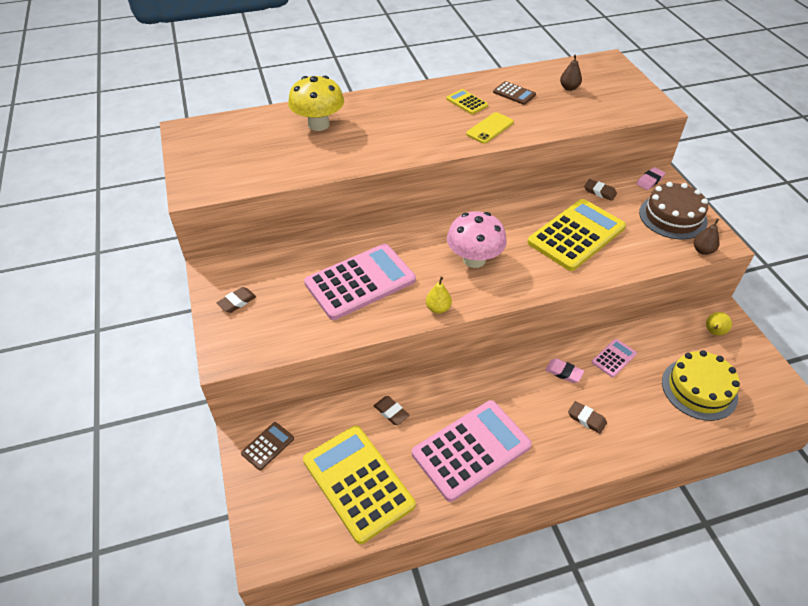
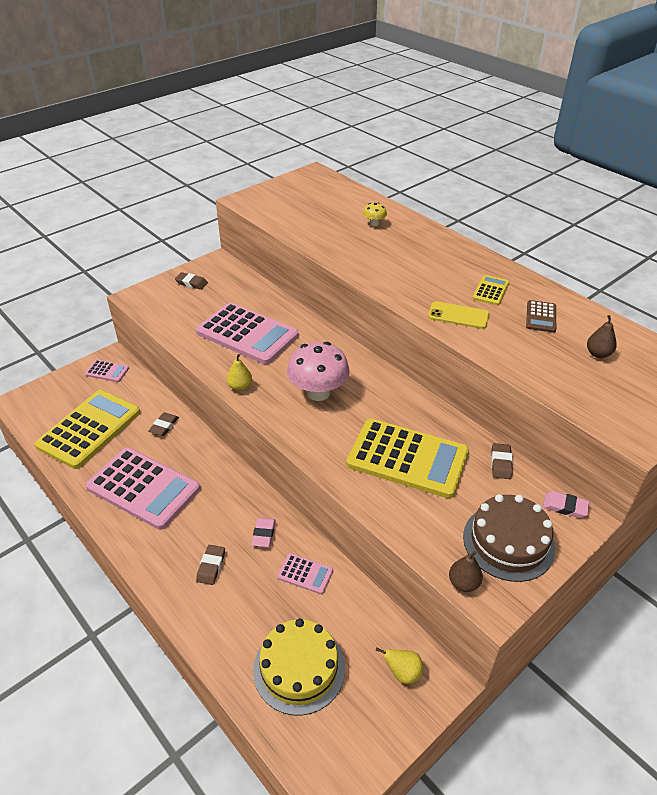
camera: 65 degrees right, 5 degrees down
(268, 446) = (107, 371): brown calculator -> pink calculator
(318, 124) = (374, 224): yellow mushroom -> yellow mushroom, size x0.45

